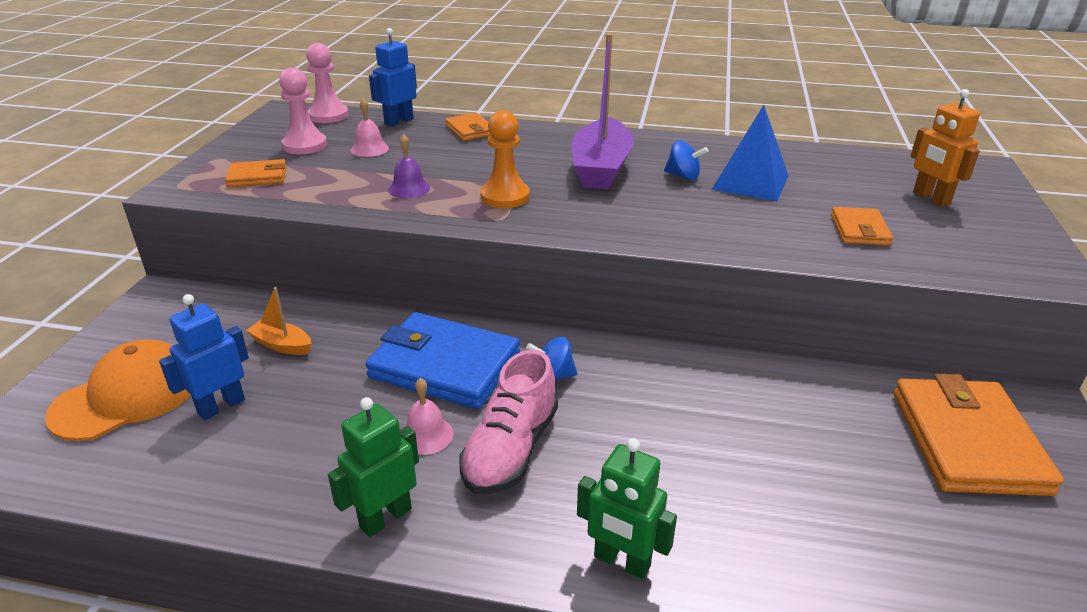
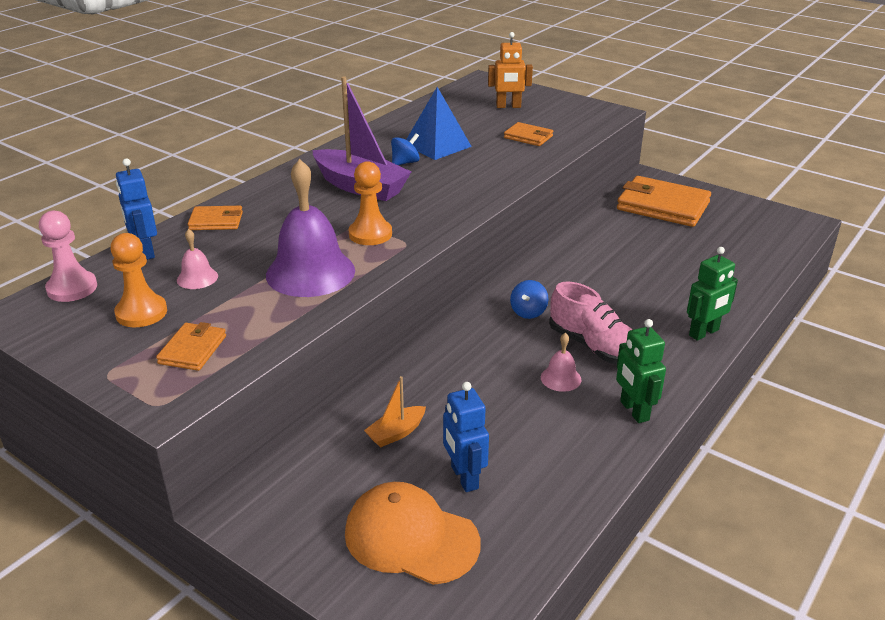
camera: 65 degrees left, 0 degrees up
(127, 396) = (411, 537): orange cap -> orange cap turned 45 degrees counterclockwise
(304, 145) = (141, 313): pink pawn -> orange pawn
(409, 188) = (310, 272): purple bell -> purple bell, size x2.21
(445, 366) = (485, 354): blue wallet -> none

